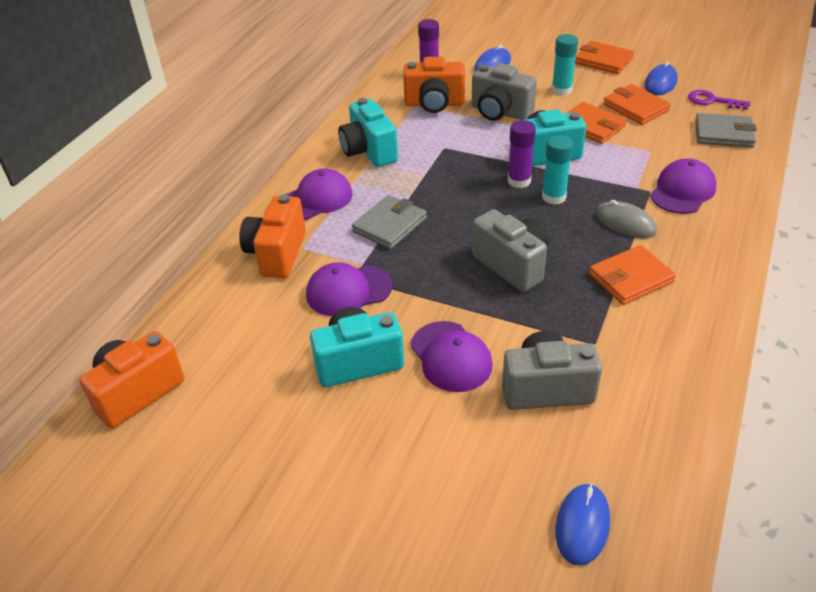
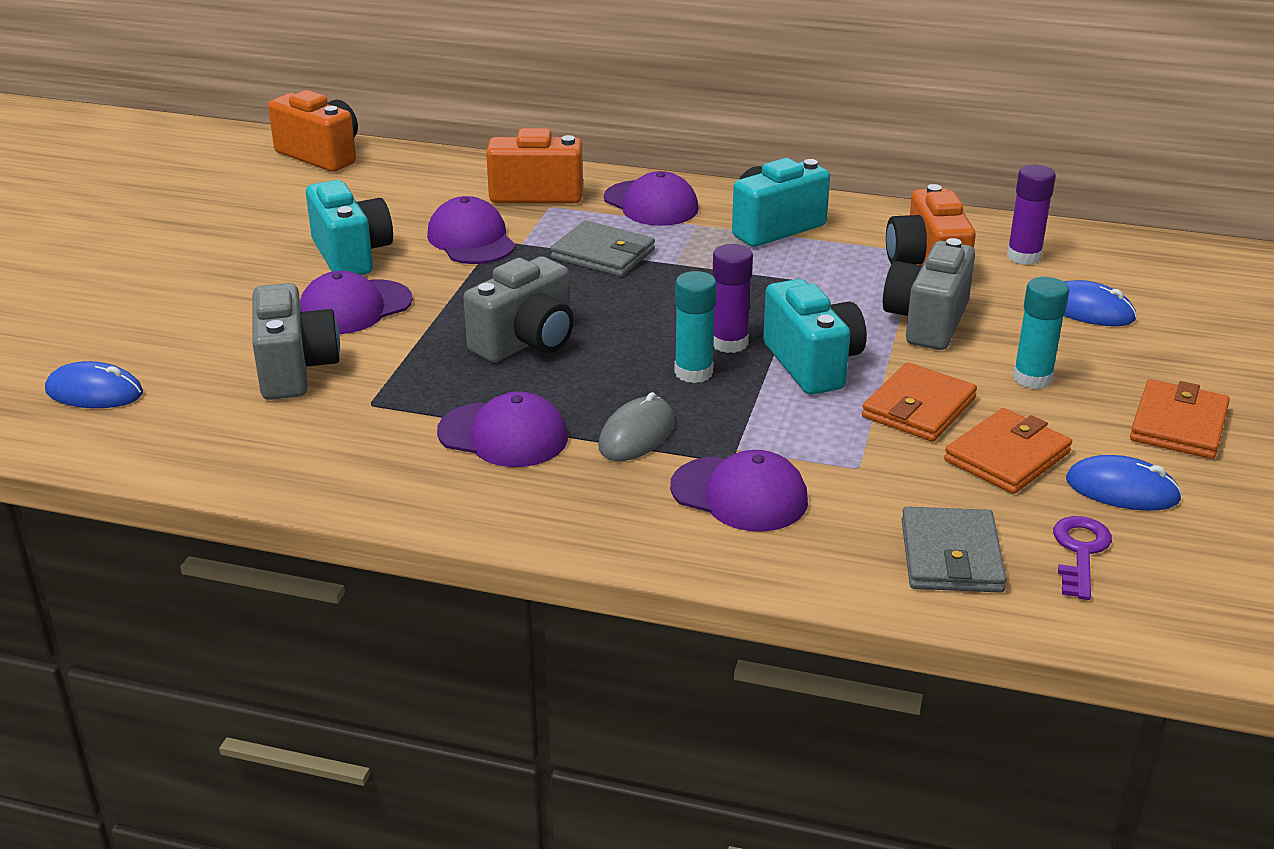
camera: 80 degrees right, 10 degrees down
(631, 278) = (503, 435): orange wallet -> purple cap

